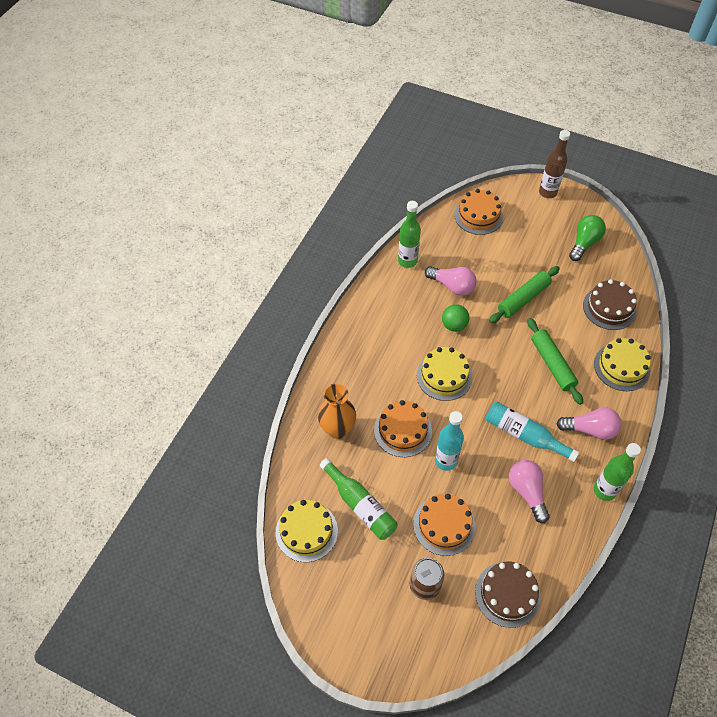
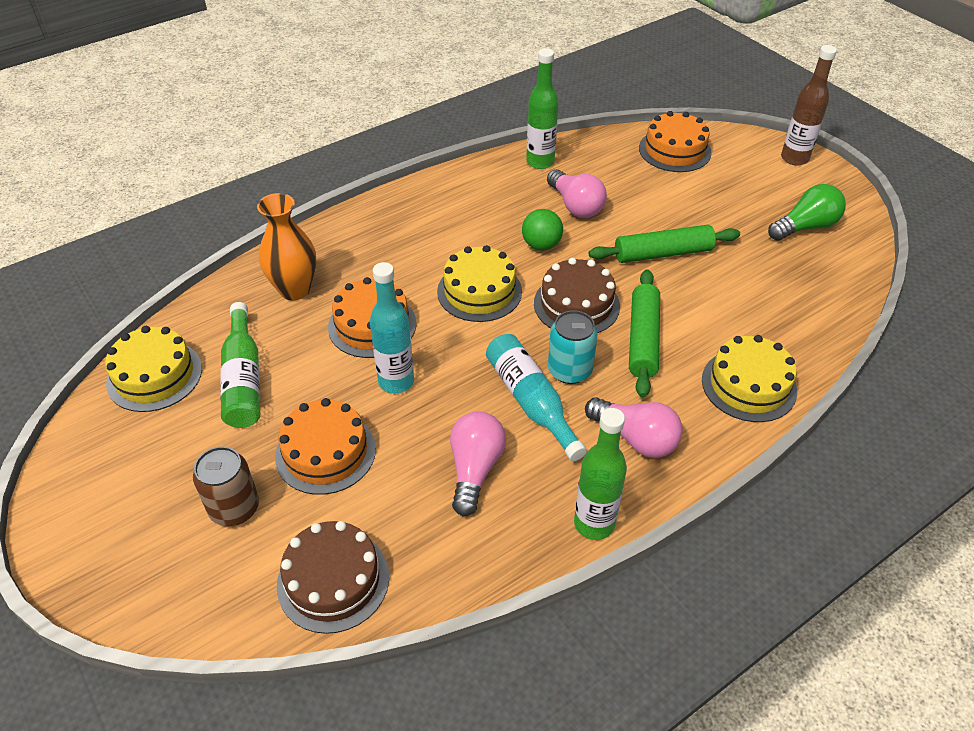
camera: 30 degrees right, 10 degrees down
(529, 404) = (569, 370): none -> turquoise can
(609, 308) = (785, 310): brown cake -> brown cake (576, 304)

